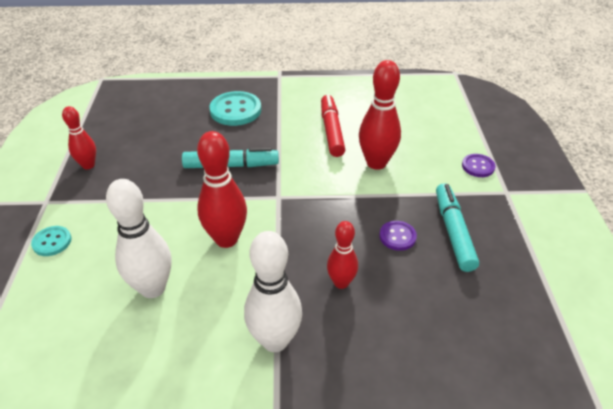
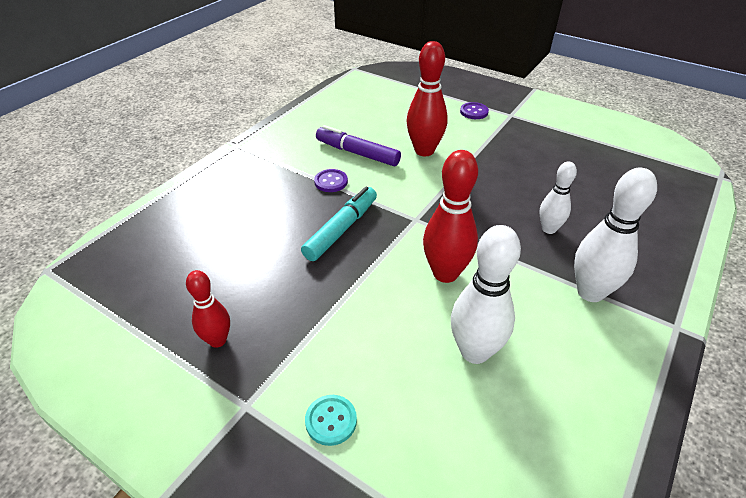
camera: 55 degrees left, 0 degrees up
(235, 110) = (257, 192): turquoise button -> none
(331, 131) = (357, 153): red marker -> purple marker
(341, 282) = (548, 229): red bowling pin -> white bowling pin
(397, 236) = (518, 180): purple button -> purple button (331, 182)
(453, 232) = (533, 154): turquoise marker -> none

